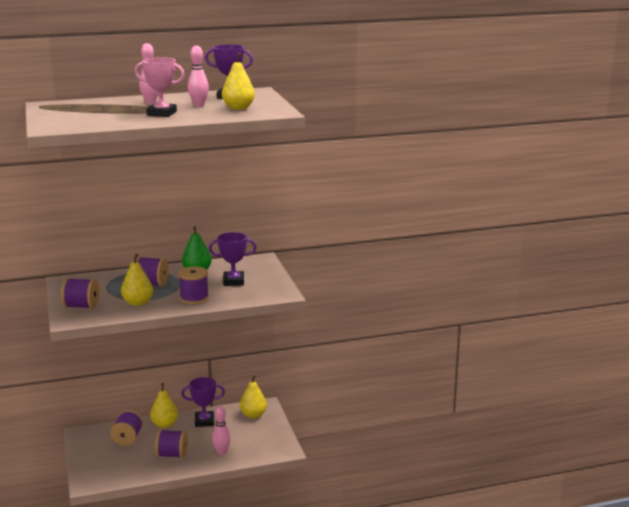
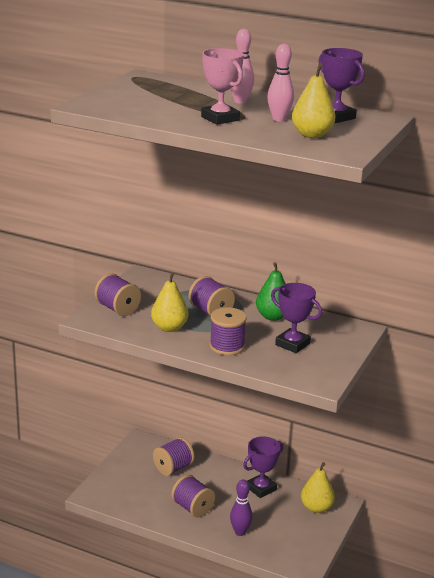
camera: 40 degrees right, 5 degrees up
(165, 424) = (221, 471): yellow pear -> none
(204, 421) = (261, 488): purple trophy -> purple trophy turned 75 degrees counterclockwise
(222, 452) = (240, 532): pink bowling pin -> purple bowling pin

